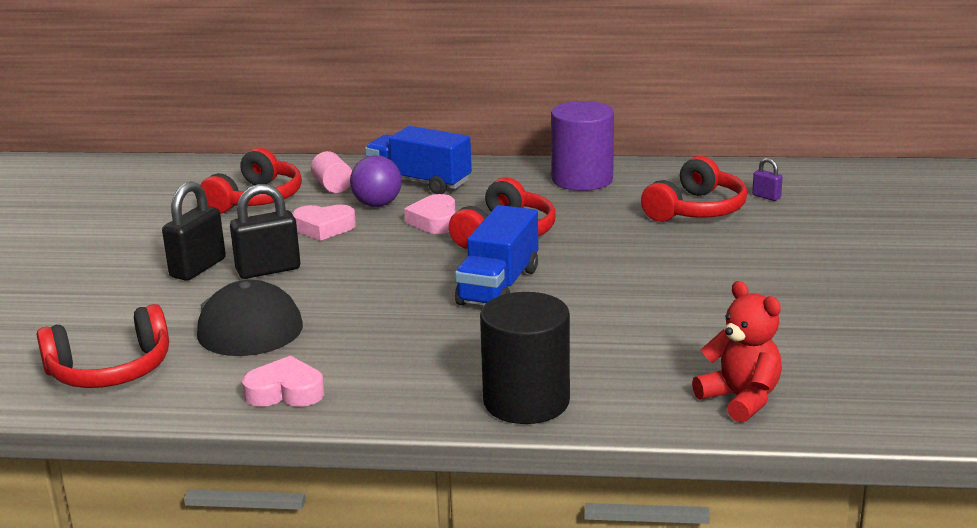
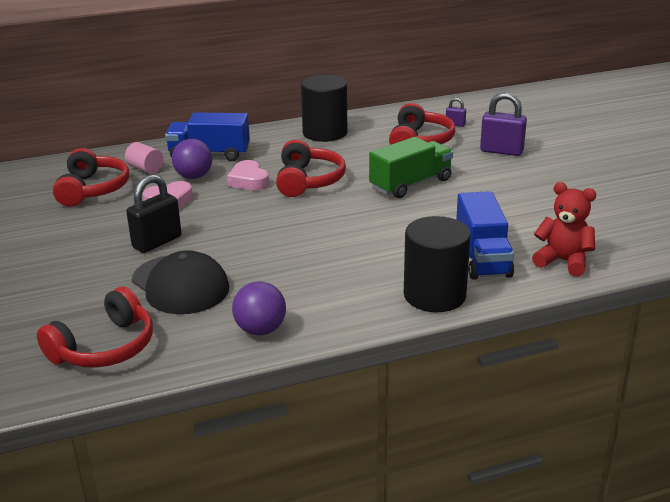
camera: 25 degrees left, 5 degrees up
(198, 268) = (98, 252): black padlock -> none
(285, 392) = (260, 330): pink heart -> purple ball
(498, 286) = (339, 219): blue truck -> blue truck (482, 257)
(582, 179) = (325, 133): purple cylinder -> black cylinder
(630, 261) = (411, 184): none -> green truck
(797, 241) = (501, 151): none -> purple padlock

